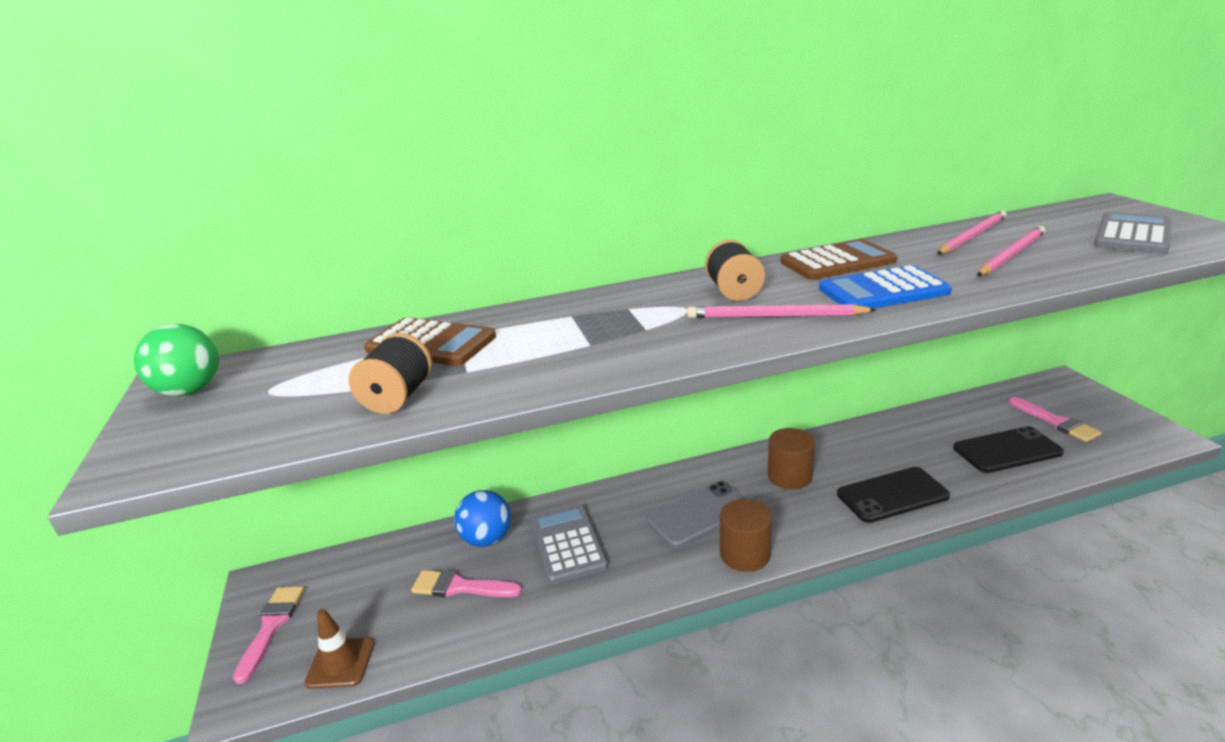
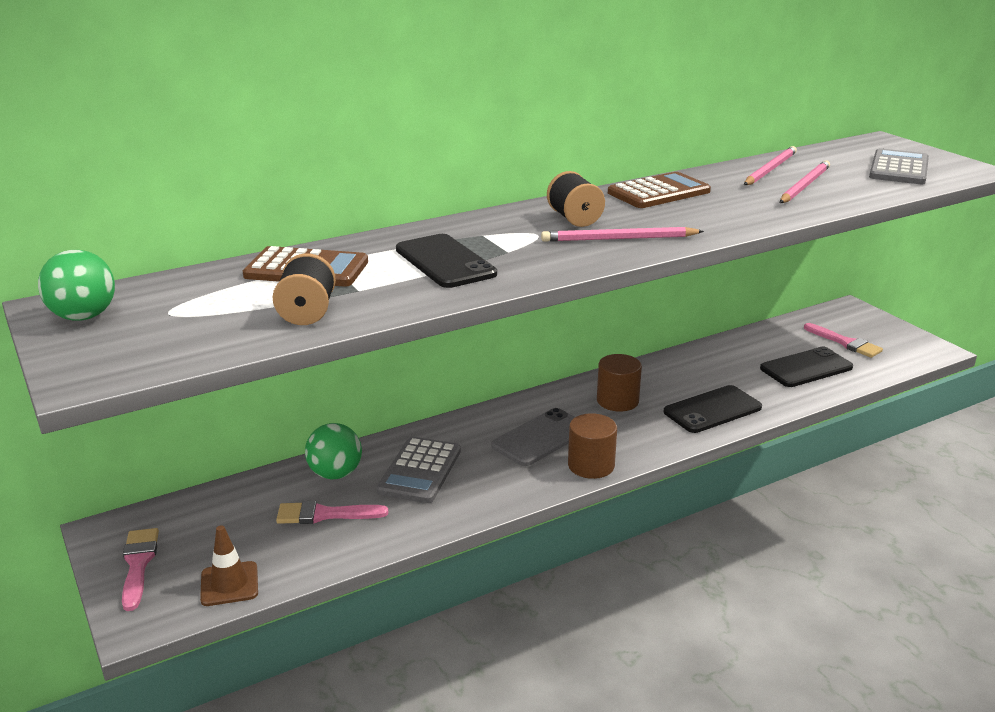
camera: 15 degrees left, 0 degrees up
(487, 539) = (335, 474): blue ball -> green ball
(567, 543) = (420, 471): grey calculator -> grey calculator turned 135 degrees counterclockwise
(574, 339) = (445, 262): none -> black phone
(883, 291) = (704, 216): blue calculator -> none

